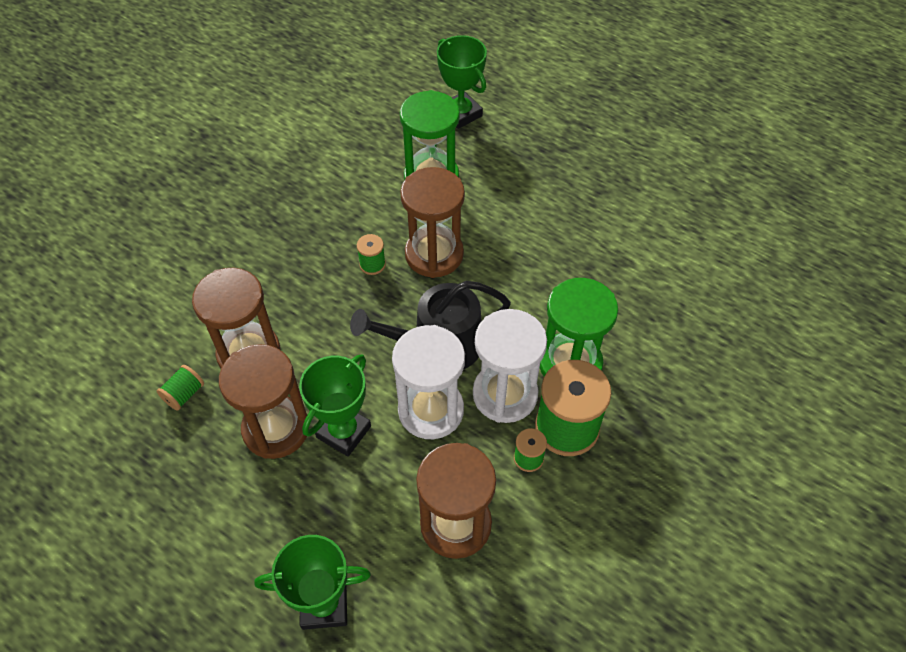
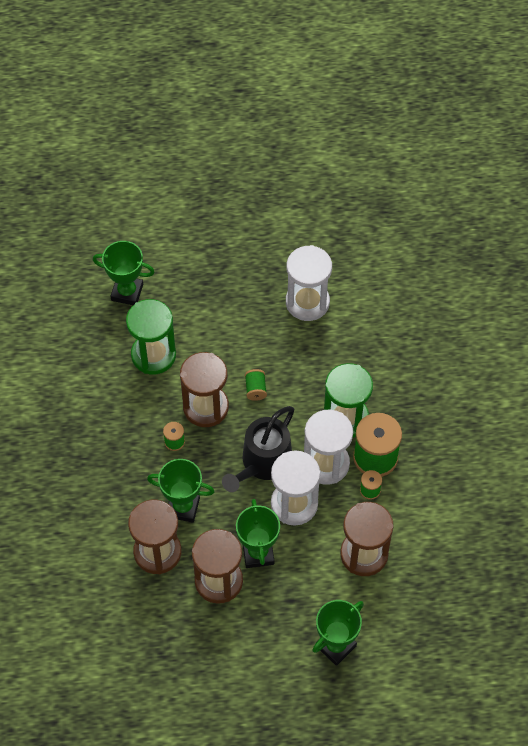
camera: 40 degrees left, 5 degrees up
(184, 394) = (144, 604): green spool -> green spool (255, 389)
(317, 330) = (183, 507): none -> green trophy
(631, 228) = (307, 302): none -> white hourglass

